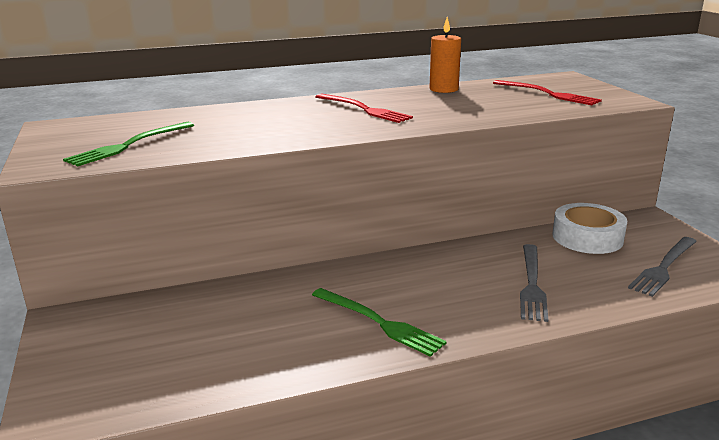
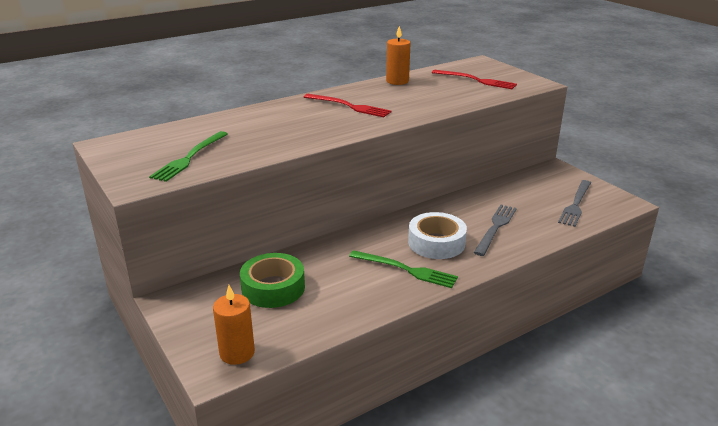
camera: 15 degrees left, 5 degrees up
(93, 399) = (237, 353): none -> orange candle
(194, 321) = (273, 288): none -> green tape
(531, 284) = (495, 228): grey fork -> grey fork turned 150 degrees counterclockwise
(587, 237) = (519, 188): white tape -> white tape (436, 243)

